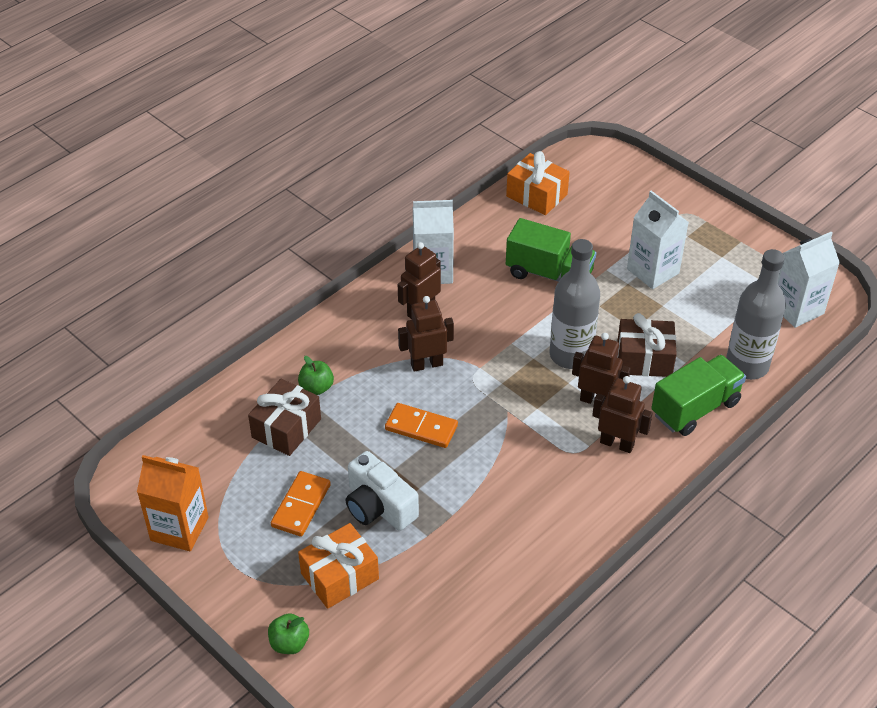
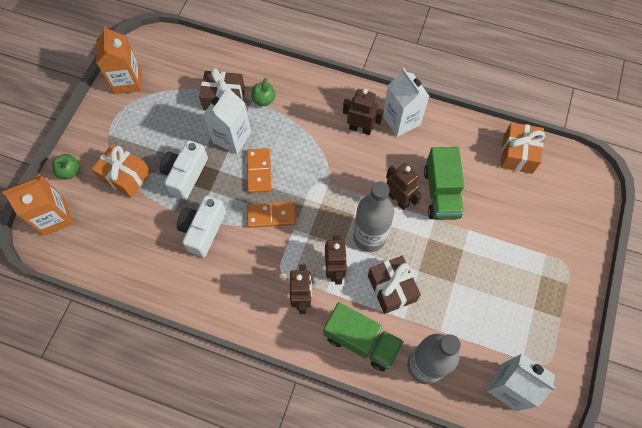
camera: 65 degrees right, 20 degrees up
(301, 506) = (169, 133): orange domino -> orange domino (271, 215)
(356, 682) = (55, 217): none -> orange carton
(426, 364) = (314, 152): brown robot -> brown robot (398, 199)
(473, 512) = (203, 230): none -> white camera
(653, 271) = (486, 263): white carton -> white carton (232, 137)

